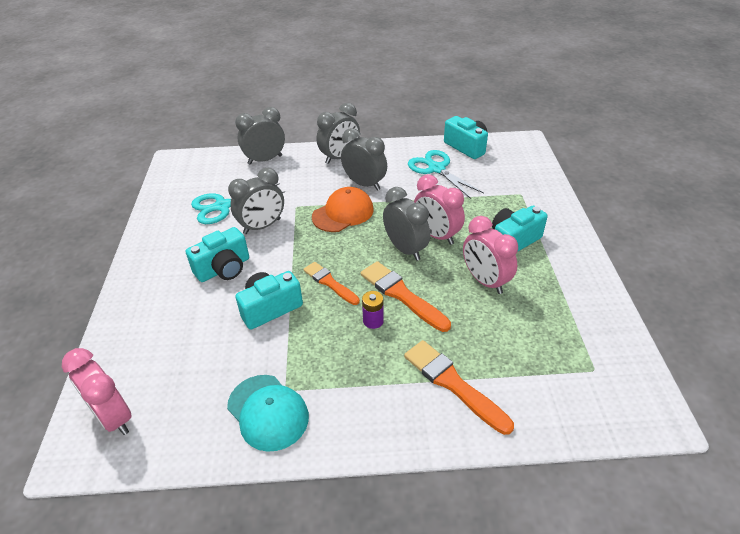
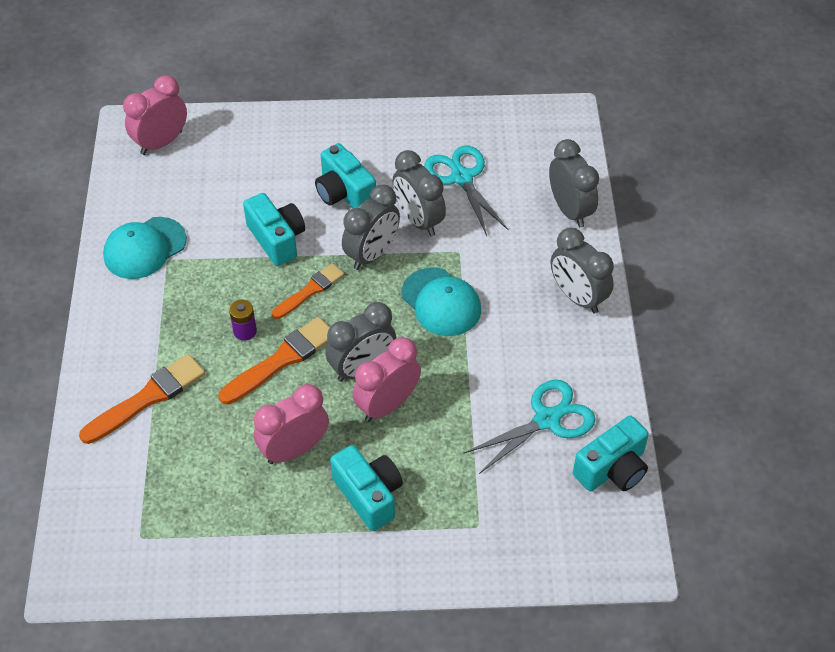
camera: 90 degrees right, 10 degrees up
(343, 213) = (441, 302): orange cap -> turquoise cap
(364, 184) = (508, 327): grey clock -> grey clock (372, 254)

